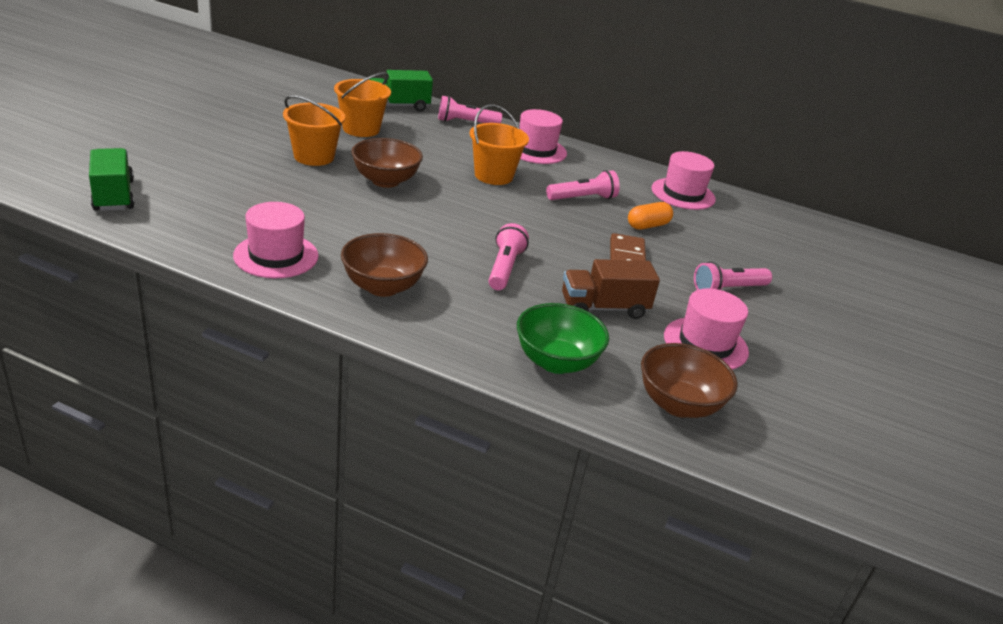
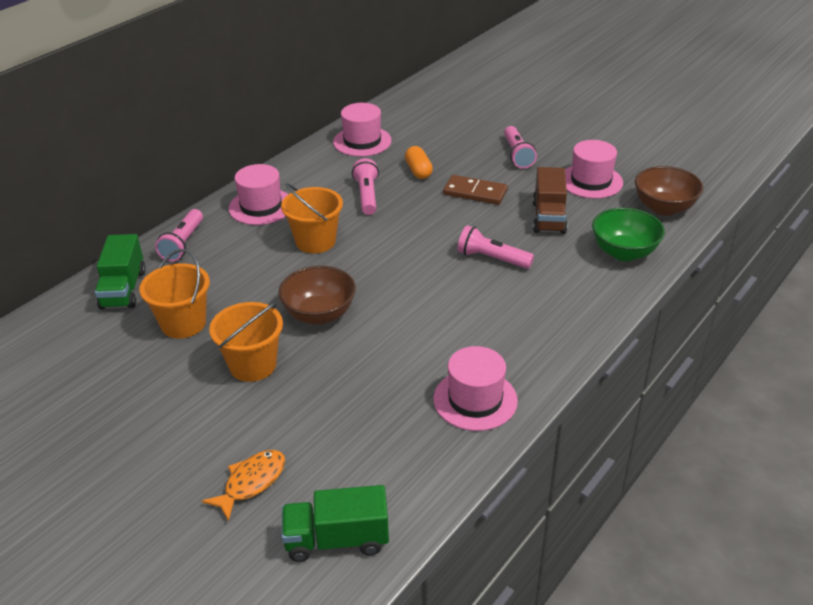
camera: 70 degrees left, 5 degrees up
(180, 162) = (251, 482): none -> orange fish
(382, 287) = (526, 332): brown bowl -> none

